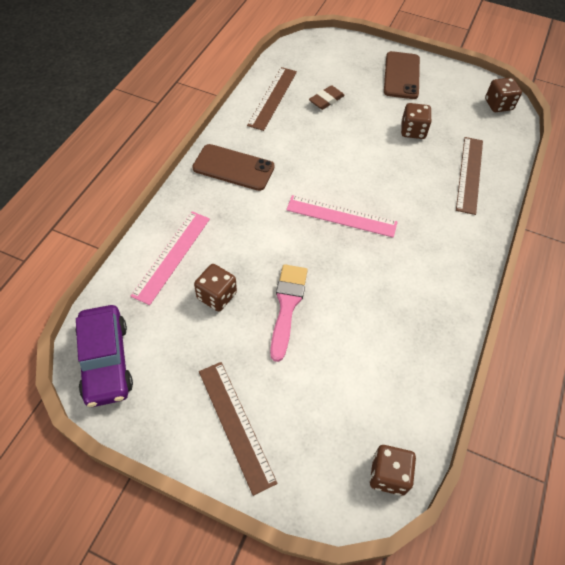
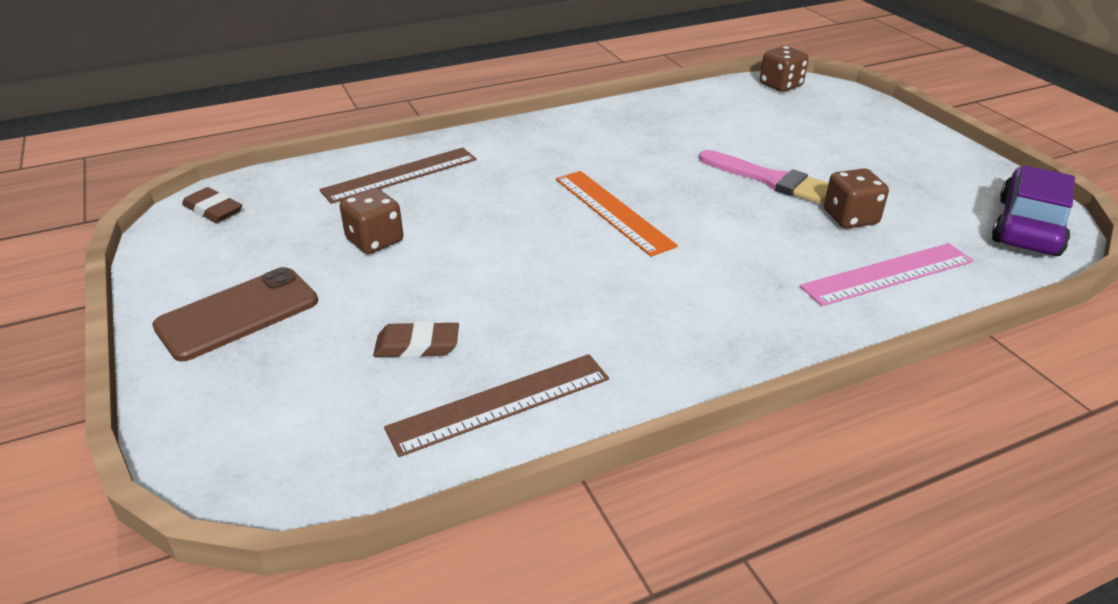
camera: 135 degrees left, 20 degrees down
(233, 167) = (700, 329): brown phone -> none
(236, 424) = (895, 143): brown ruler -> none
(287, 306) = (770, 180): pink brush -> pink brush turned 105 degrees counterclockwise
(341, 216) = (612, 211): pink ruler -> orange ruler
(498, 105) = (213, 210): brown dice -> brown eraser

